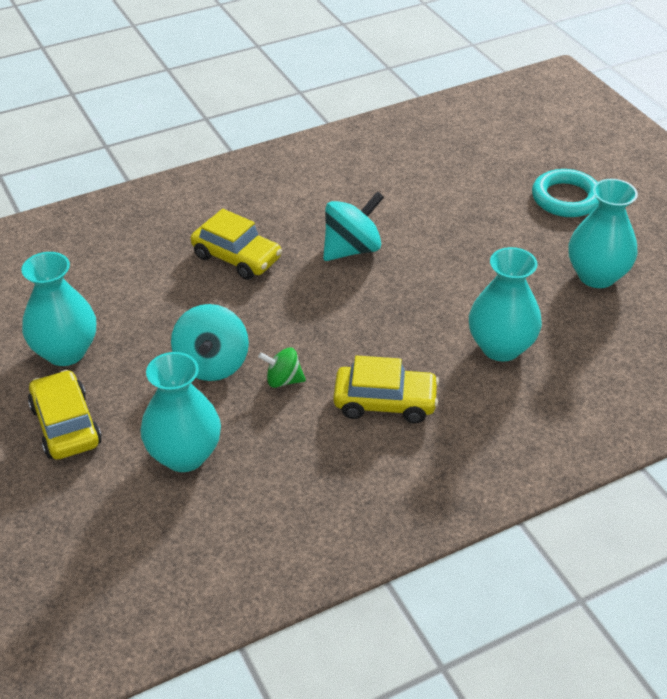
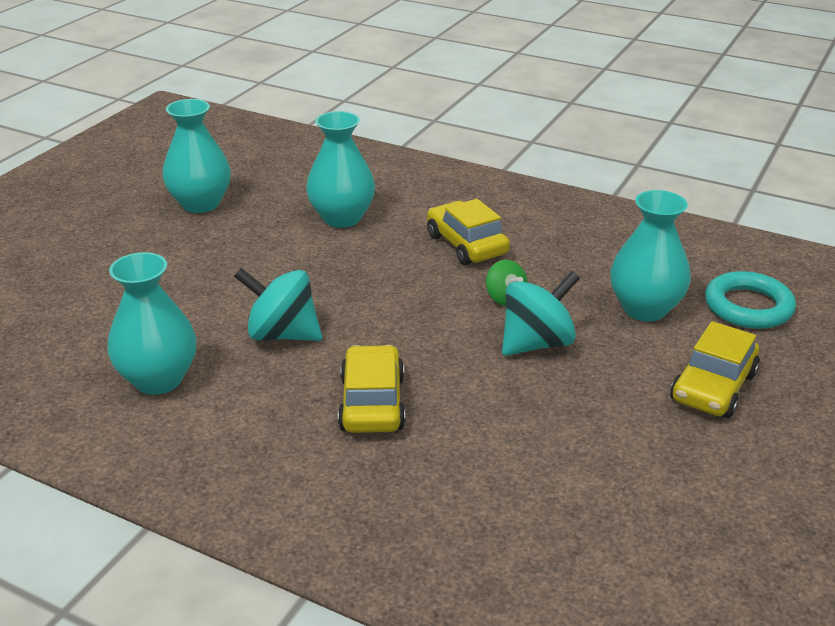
camera: 125 degrees left, 10 degrees down
(65, 352) = (643, 444): turquoise vase -> turquoise vase (158, 379)
(566, 198) = (82, 246): turquoise ring -> turquoise ring (748, 306)

